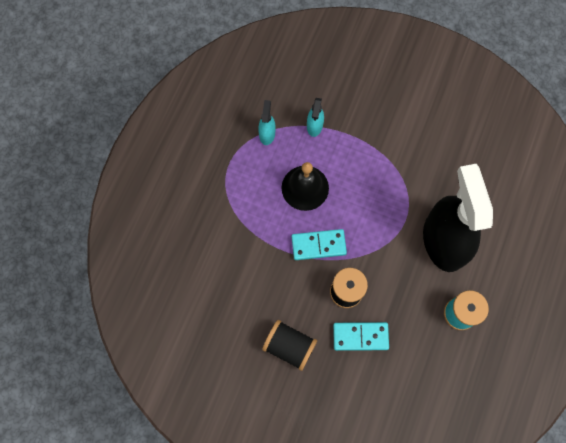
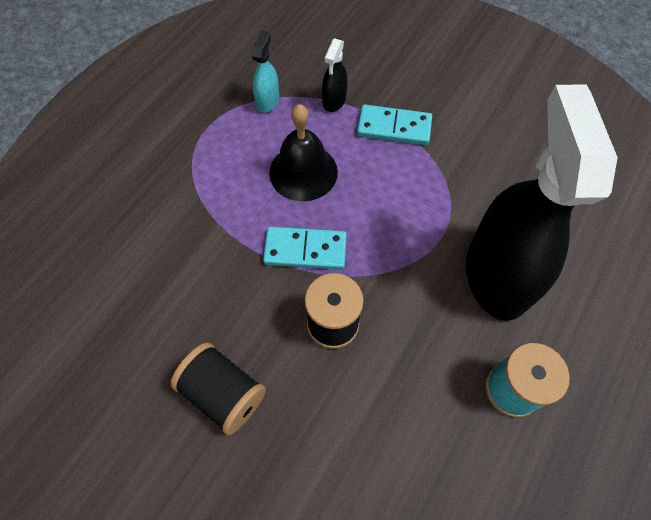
camera: 10 degrees right, 10 degrees down
(314, 126) = (334, 100): turquoise spray bottle -> black spray bottle
(360, 336) = (342, 397): turquoise domino -> turquoise domino (394, 127)

